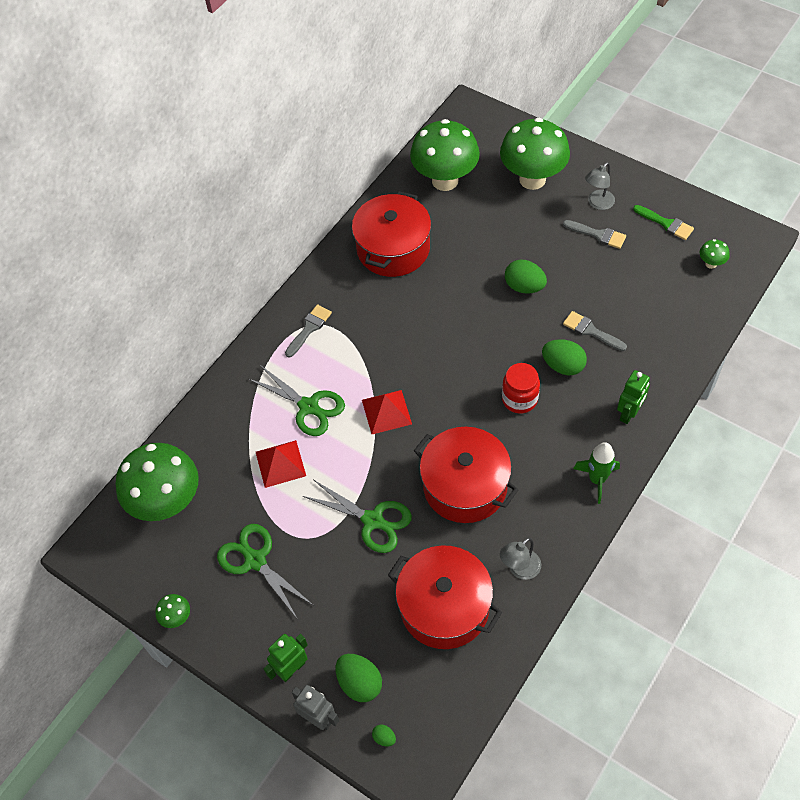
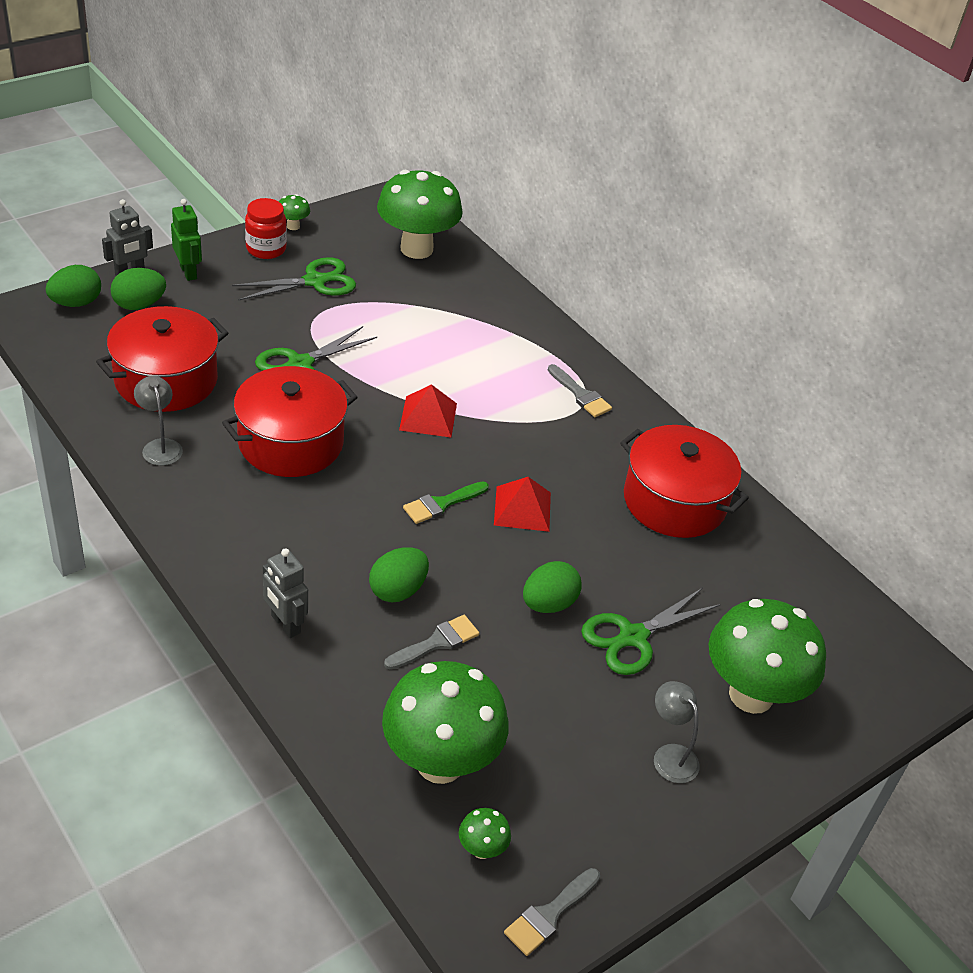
camera: 100 degrees right, 15 degrees down
(280, 463) = (412, 325): red pyramid -> red pyramid (522, 508)
(309, 407) = (471, 363): green scissors -> green scissors (633, 637)
(384, 738) = (76, 303): green egg -> green egg, size x2.12
(445, 180) = (781, 594): green mushroom -> green mushroom (440, 763)
(519, 399) = (374, 530): red jar -> red jar (266, 249)
(597, 479) = (216, 553): green rocket -> none
(598, 235) = (606, 728): grey brush -> grey brush (549, 914)
(629, 413) = (285, 624): green robot -> grey robot
(666, 224) = (591, 828): green brush -> green brush (441, 504)

